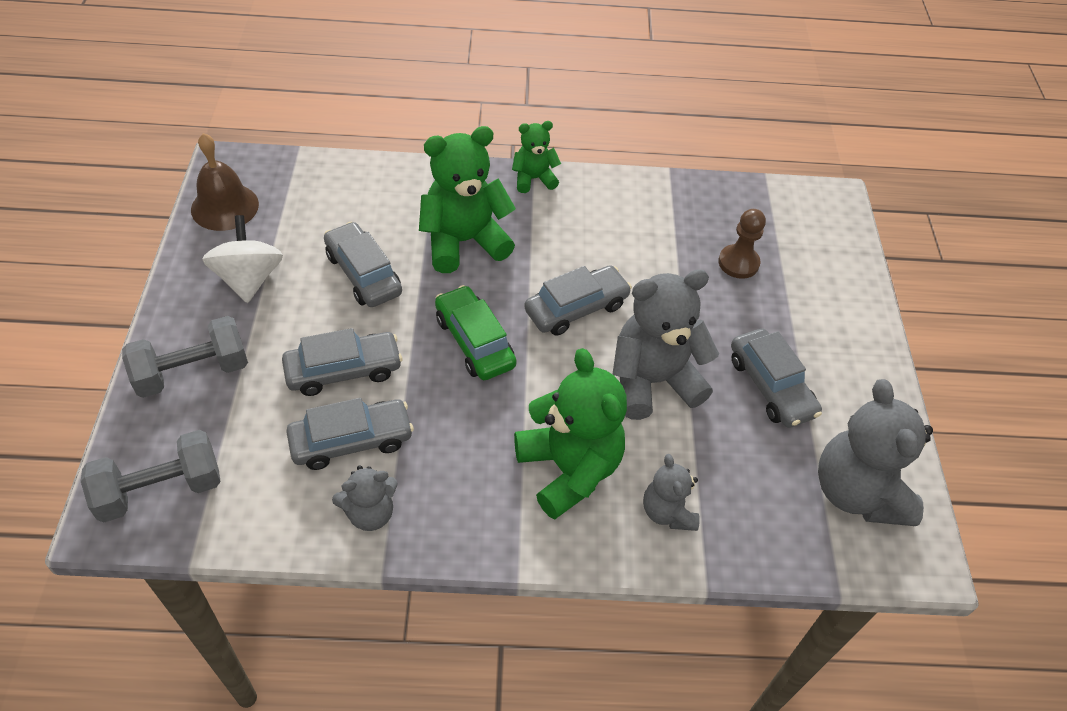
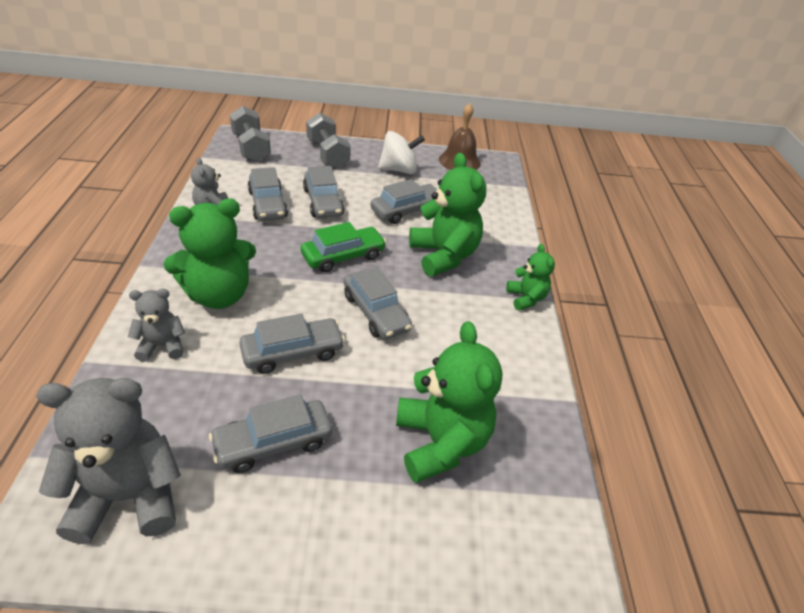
camera: 90 degrees right, 10 degrees down
(653, 381) = (293, 352): grey teddy bear -> grey car
(738, 263) = (440, 442): brown pawn -> green teddy bear

